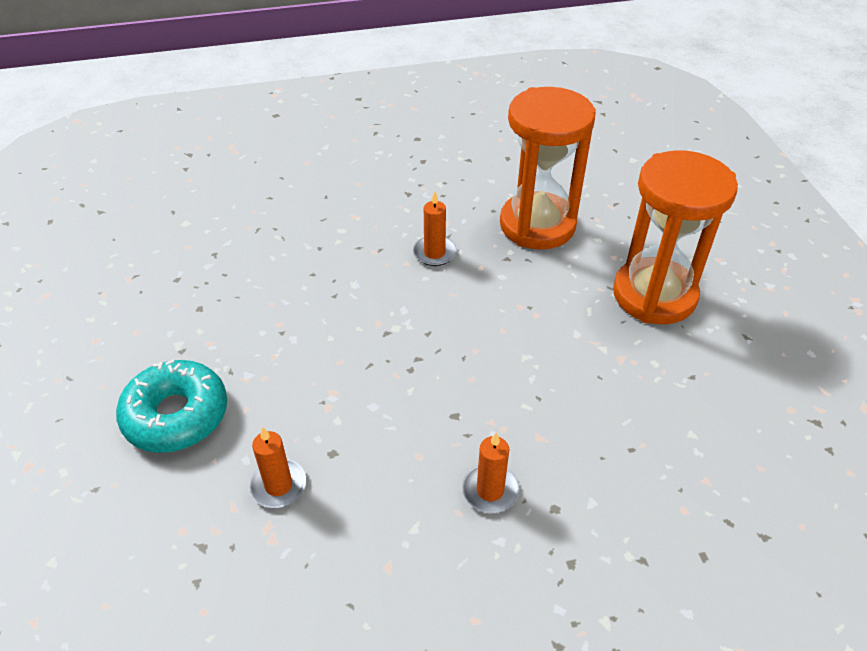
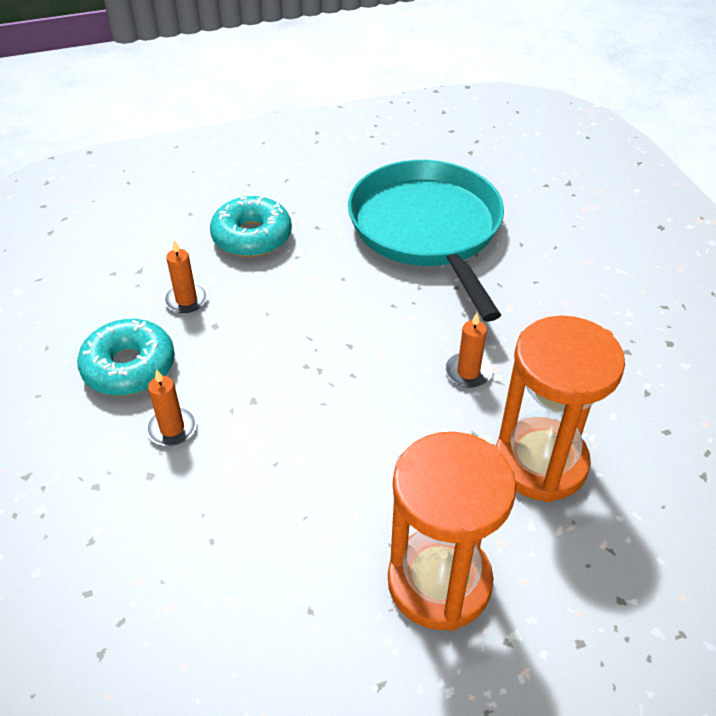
camera: 85 degrees right, 0 degrees up
(223, 258) = (427, 229): none -> turquoise pan
(389, 543) = (129, 367): none -> turquoise donut

